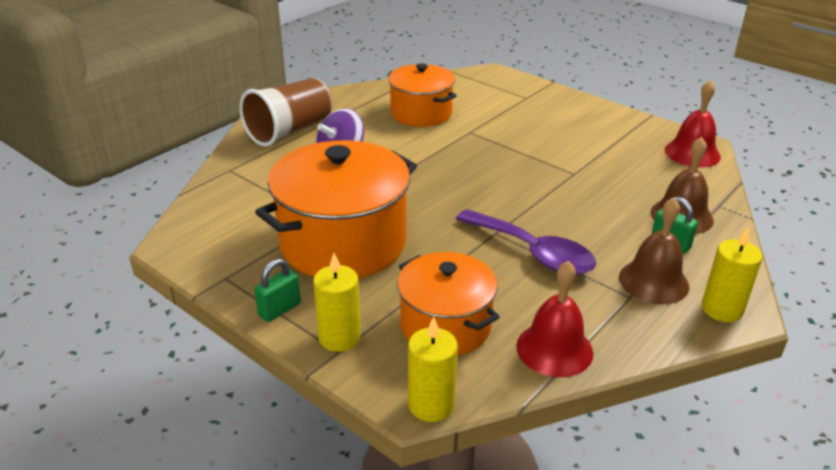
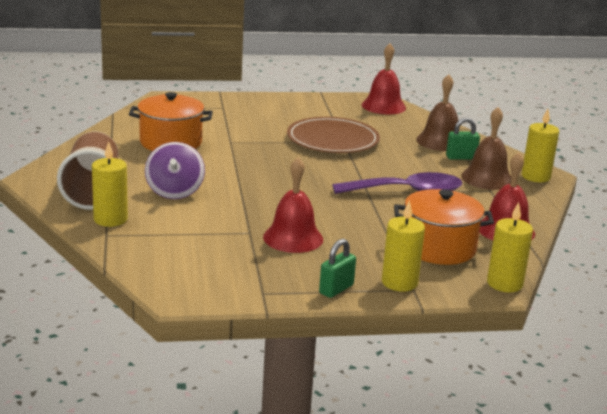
camera: 50 degrees left, 10 degrees down
(255, 159) = (110, 219): none -> yellow candle
(279, 309) = (336, 289): green padlock -> green padlock turned 45 degrees clockwise
(343, 243) = (293, 238): orange pot -> red bell
(566, 167) = (333, 140): none -> brown plate

